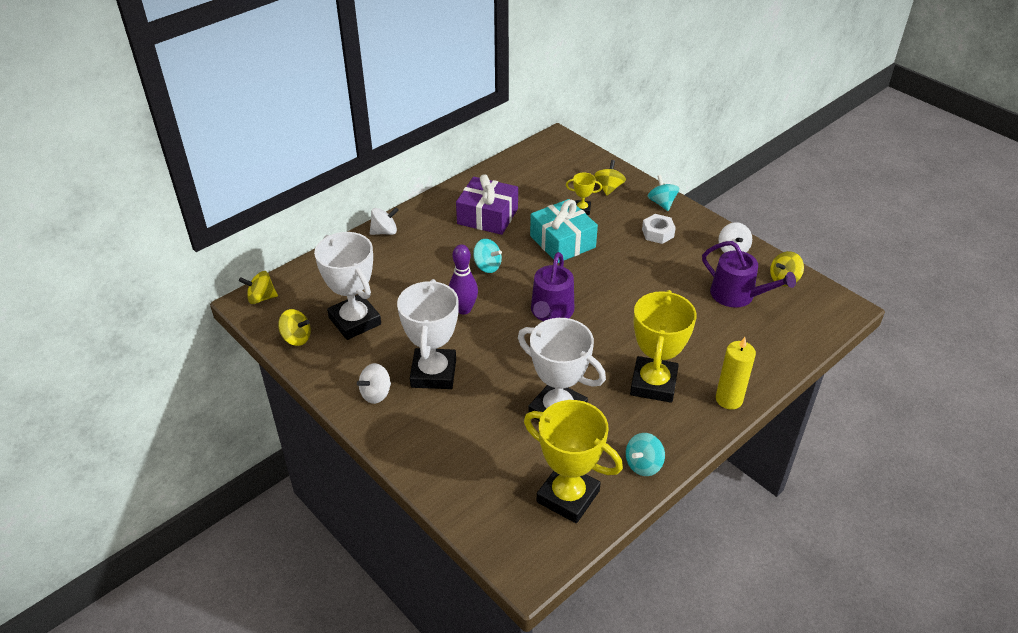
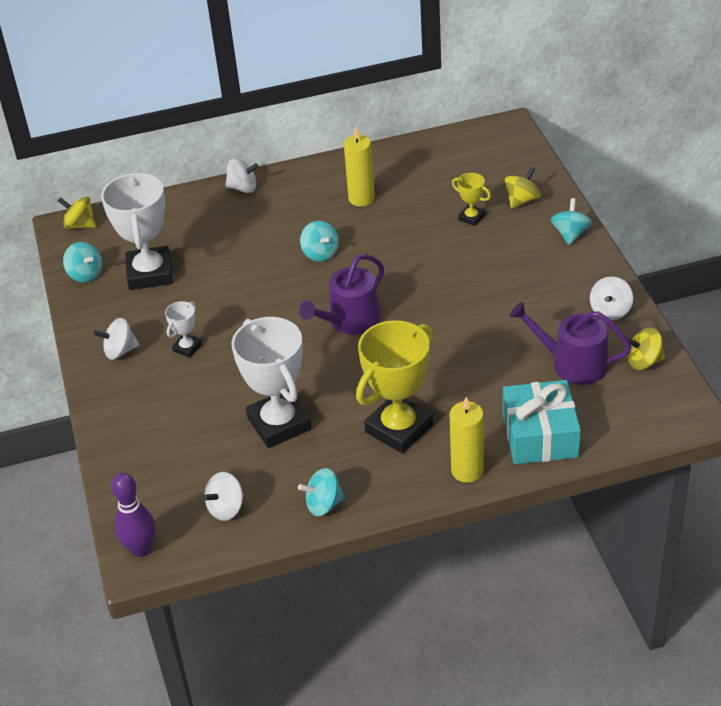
camera: 30 degrees right, 0 degrees up
(296, 338) = (85, 274): yellow spinning top -> turquoise spinning top
(433, 373) = (187, 348): white trophy -> white trophy, size x0.46
(464, 309) = (263, 292): purple bowling pin -> purple bowling pin (141, 549)
(487, 216) = (361, 198): purple gift -> yellow candle
(562, 241) = (421, 248): turquoise gift -> turquoise gift (540, 435)
(568, 496) = (226, 508): yellow trophy -> white spinning top
(658, 233) = (537, 267): white nut -> none
(737, 295) = (572, 363): purple watering can -> purple watering can turned 135 degrees clockwise

